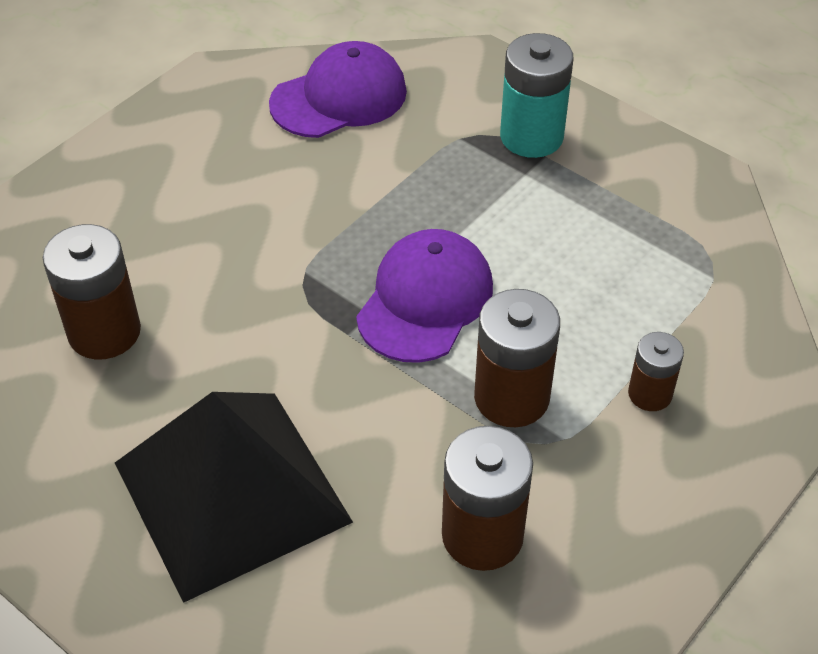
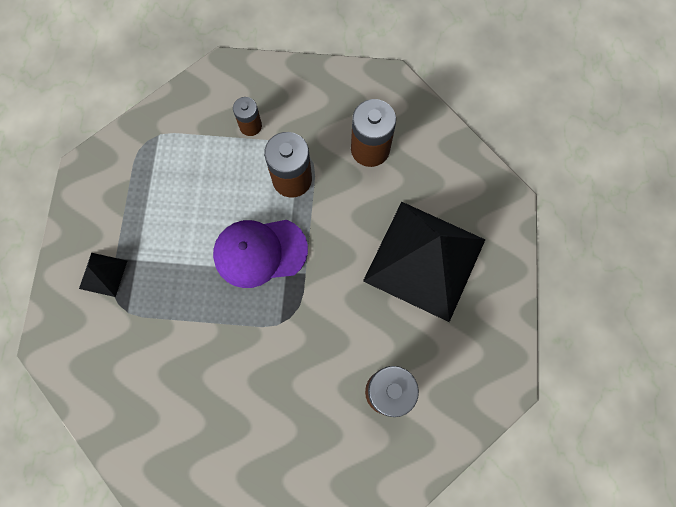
camera: 125 degrees left, 25 degrees up
(339, 97) = (133, 405): purple cap -> none
(531, 136) = (103, 274): turquoise battery -> black pyramid

